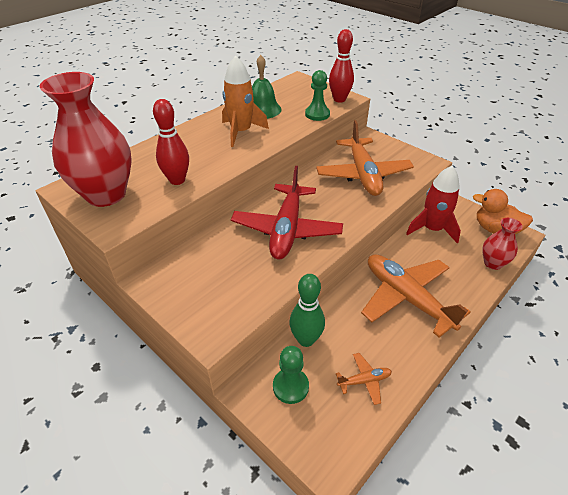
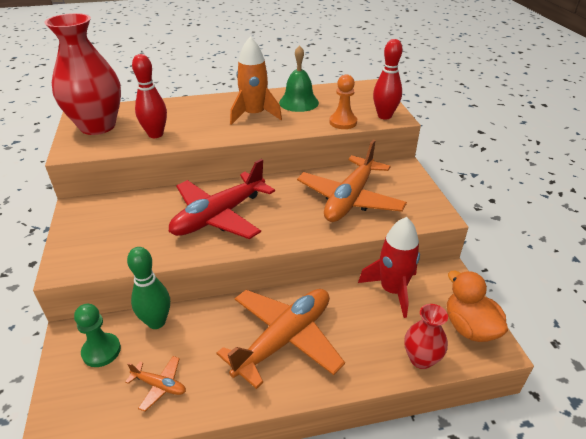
camera: 35 degrees right, 5 degrees down
(317, 114) = (343, 122): green pawn -> orange pawn
(406, 298) = (284, 339): orange plane -> orange plane turned 45 degrees clockwise

